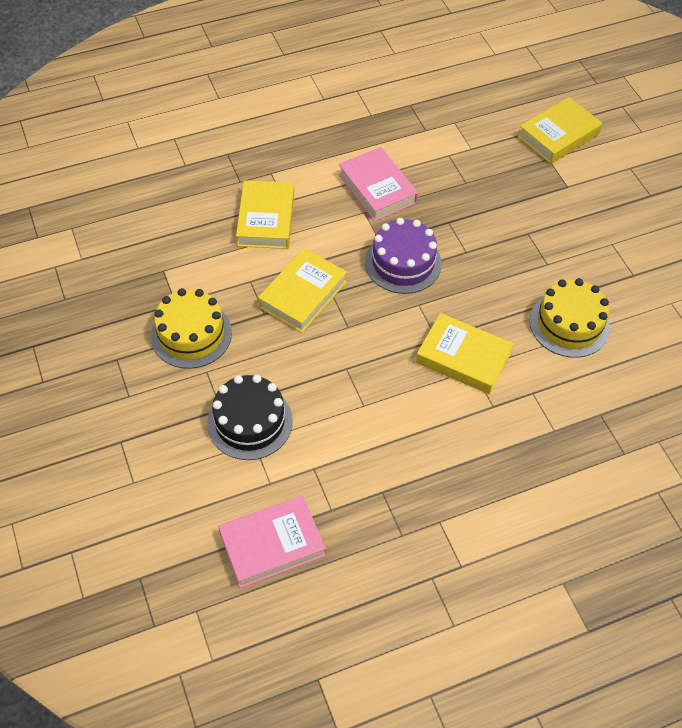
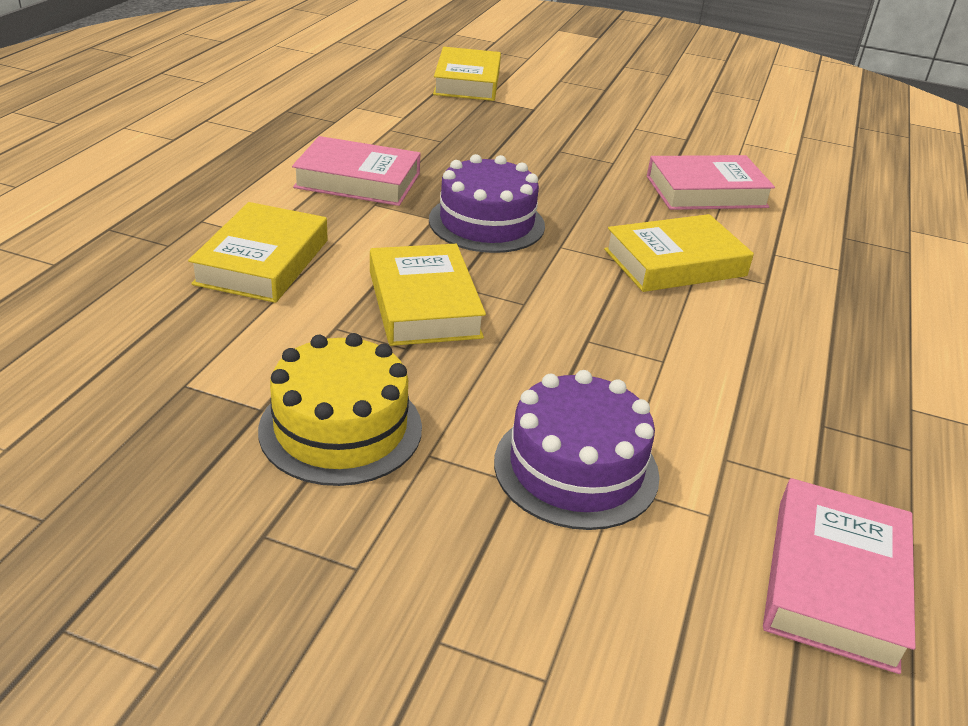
camera: 50 degrees left, 20 degrees down
(250, 422) = (576, 468): black cake -> purple cake
(266, 219) = (262, 262): yellow book -> yellow book turned 60 degrees clockwise
(569, 324) = (706, 192): yellow cake -> pink book

